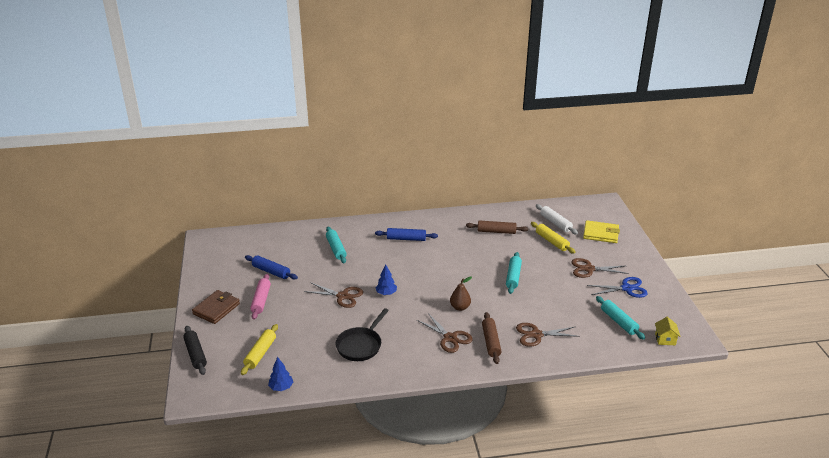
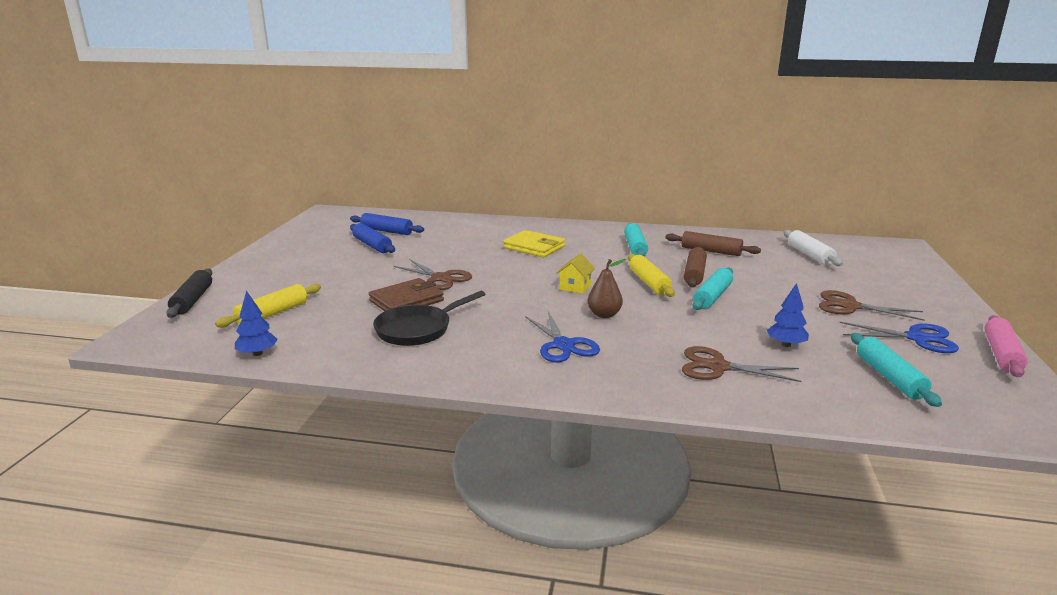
camera: 20 degrees right, 10 degrees down
(216, 309) = (270, 265): brown wallet -> brown wallet (406, 301)
(261, 300) = (332, 266): pink rolling pin -> pink rolling pin (1001, 354)
(336, 249) = (473, 238): turquoise rolling pin -> turquoise rolling pin (635, 247)
(386, 293) = (504, 284): blue tree -> blue tree (786, 345)
(406, 239) = (574, 241): blue rolling pin -> blue rolling pin (386, 231)
(450, 338) = (563, 345): brown scissors -> blue scissors
(491, 342) = (630, 361): brown rolling pin -> brown rolling pin (694, 274)
(552, 241) = (795, 271): yellow rolling pin -> yellow rolling pin (649, 282)
(600, 234) = (884, 274): yellow wallet -> yellow wallet (534, 247)
(665, 339) = (988, 419): yellow house -> yellow house (575, 287)

